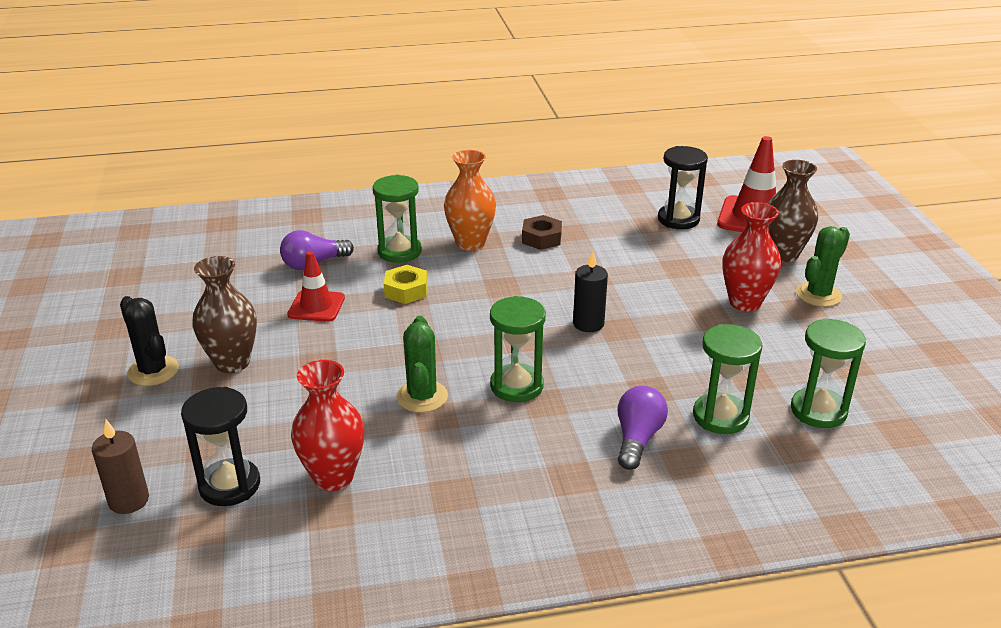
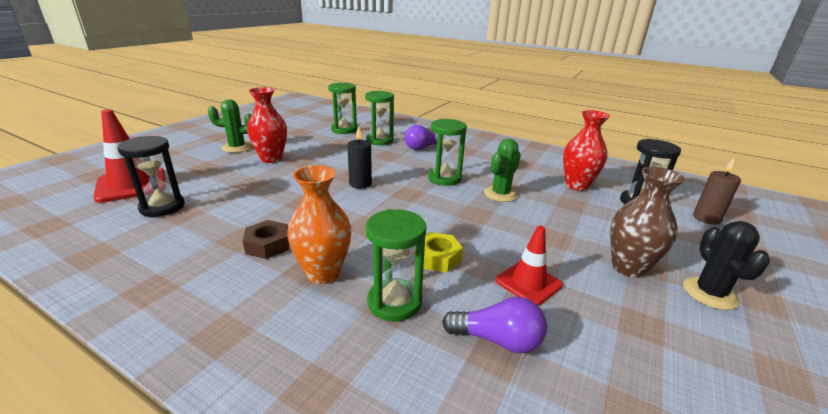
camera: 140 degrees left, 5 degrees down
(783, 254) = (191, 164): brown vase -> none

